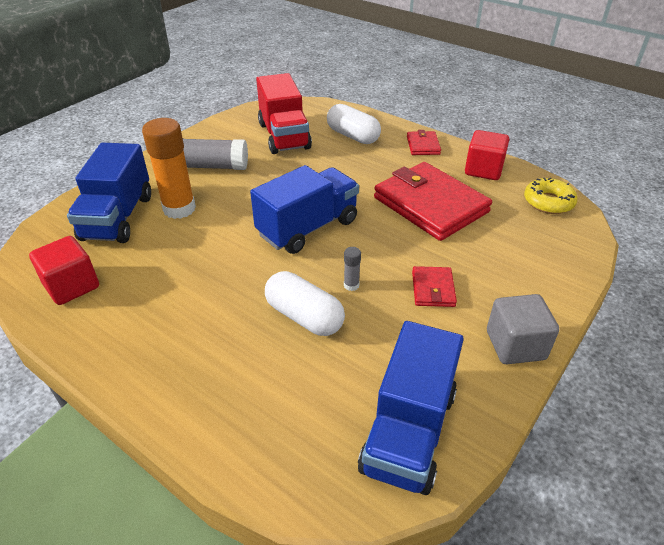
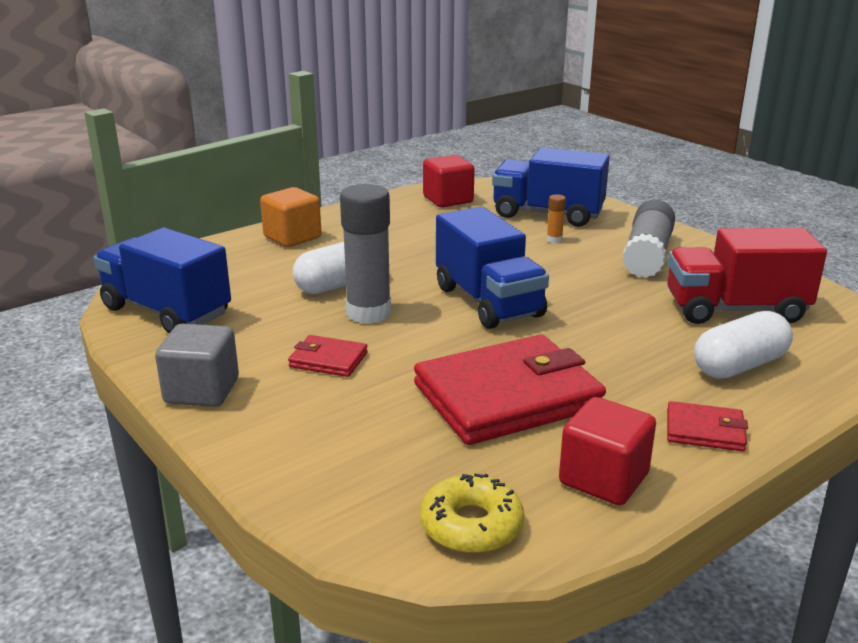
camera: 105 degrees right, 15 degrees down
(179, 209) = (554, 239): orange glue stick -> orange glue stick, size x0.42
(193, 389) = (292, 237): none -> orange cube
(351, 285) = (368, 313): grey glue stick -> grey glue stick, size x2.39

